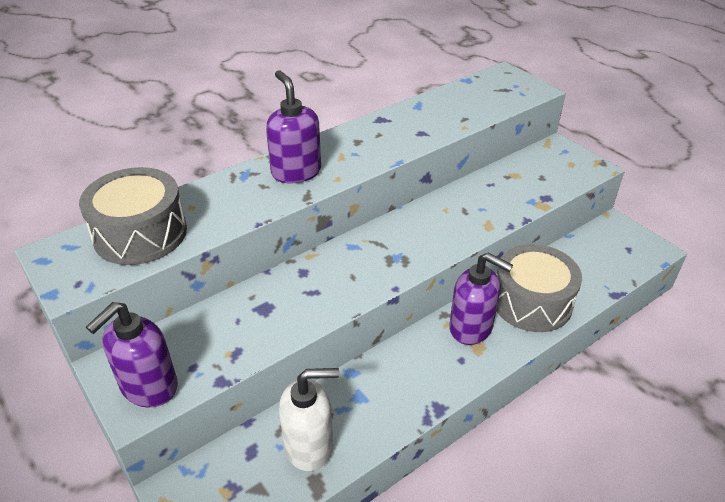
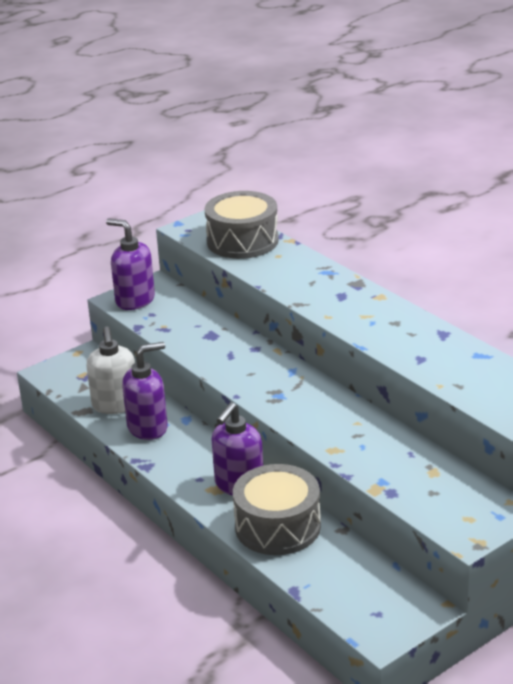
camera: 90 degrees right, 10 degrees down
(296, 172) = (335, 295): purple soap dispenser -> purple soap dispenser (148, 427)

